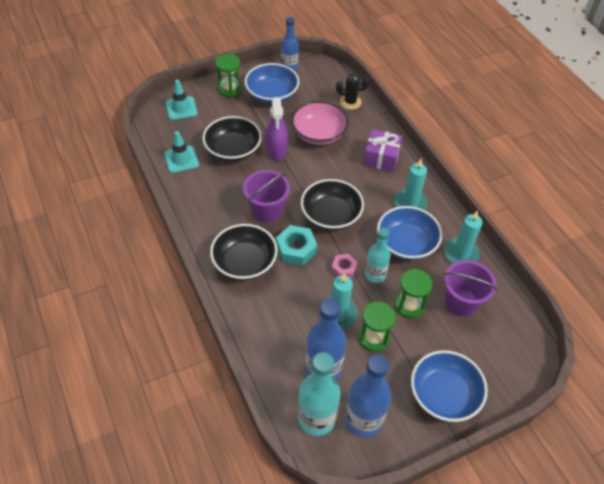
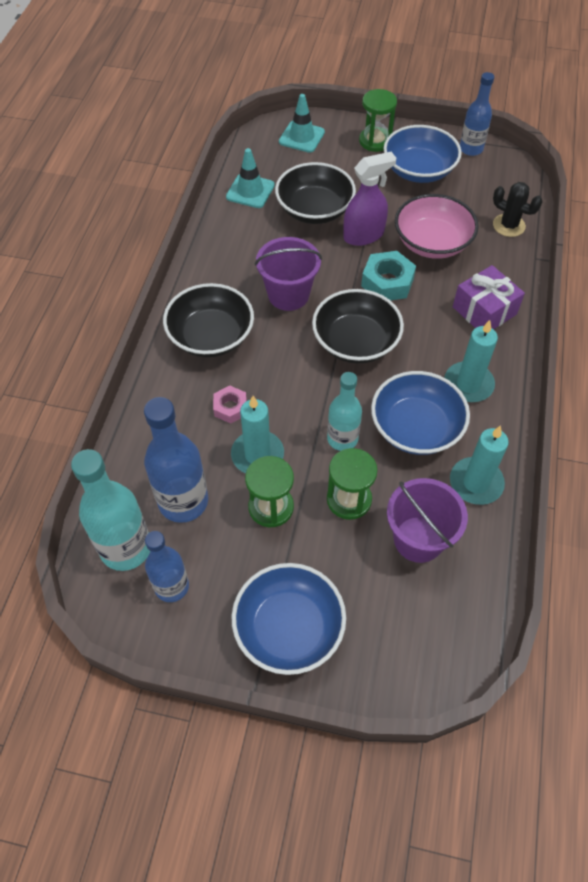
camera: 40 degrees right, 5 degrees up
(277, 150) = (364, 235): purple spray bottle -> purple spray bottle turned 150 degrees counterclockwise
(296, 249) = (280, 355): turquoise nut -> turquoise nut (387, 282)
(344, 268) = (312, 409): pink nut -> pink nut (230, 407)
(363, 420) = (172, 586): blue bottle -> blue bottle, size x0.65

